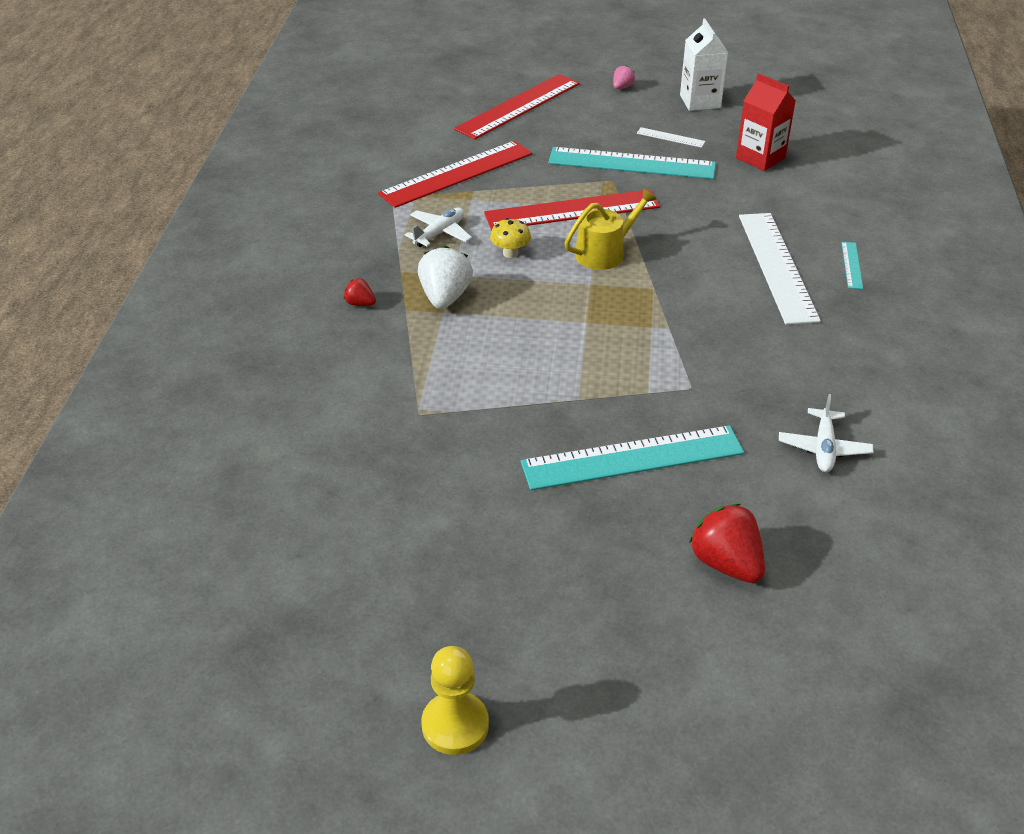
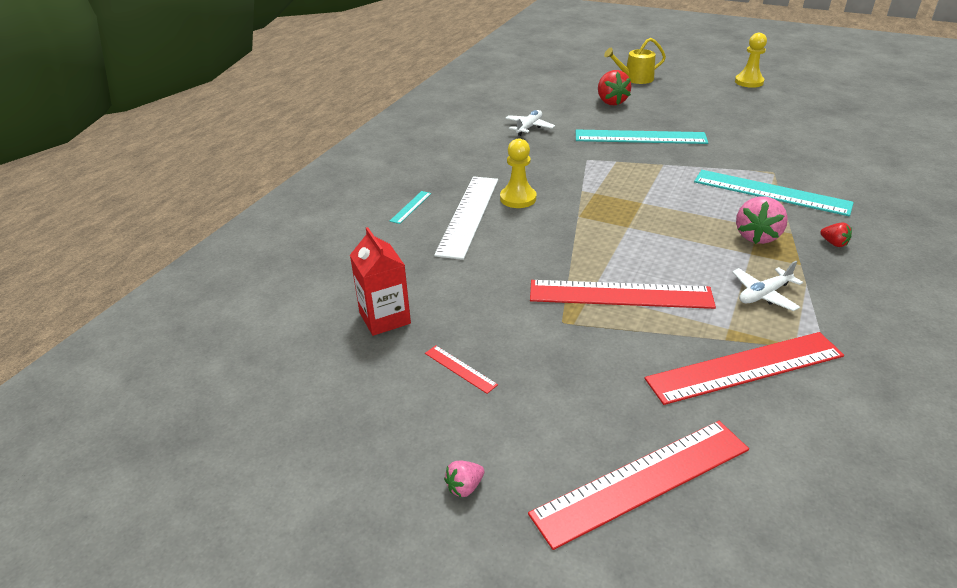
camera: 160 degrees left, 5 degrees down
(445, 297) = (757, 236): white strawberry -> pink strawberry
(510, 253) = (693, 263): yellow mushroom -> none
(605, 253) = (605, 249): yellow watering can -> yellow watering can (635, 79)
(631, 163) = (529, 340): turquoise ruler -> turquoise ruler (771, 192)
(670, 137) = (460, 369): white ruler -> red ruler
(700, 101) = (376, 425): white carton -> none
(739, 300) = (518, 198): none -> yellow pawn

